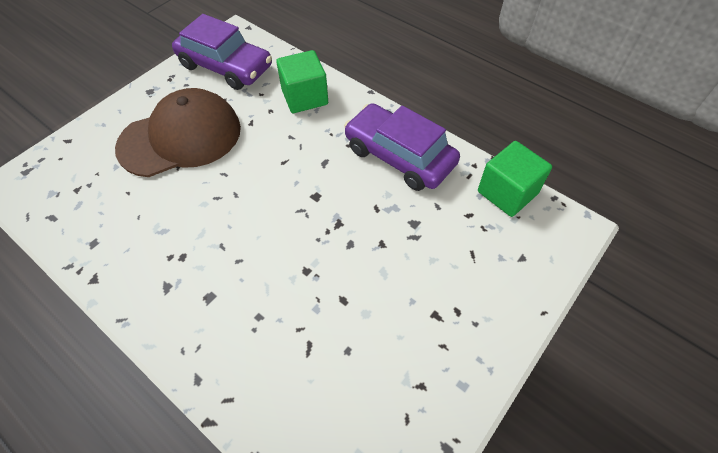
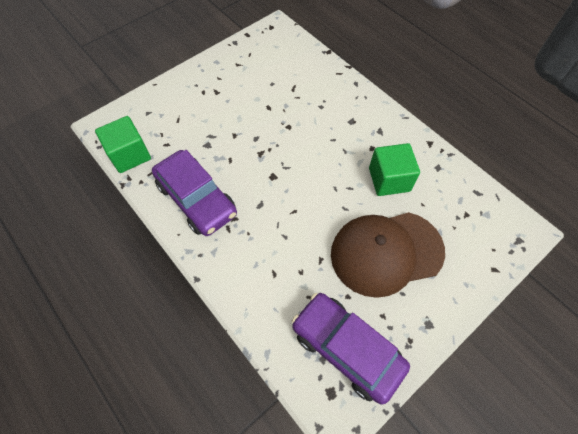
camera: 170 degrees left, 5 degrees up
(304, 97) = (264, 282): green cube -> green cube (389, 179)

